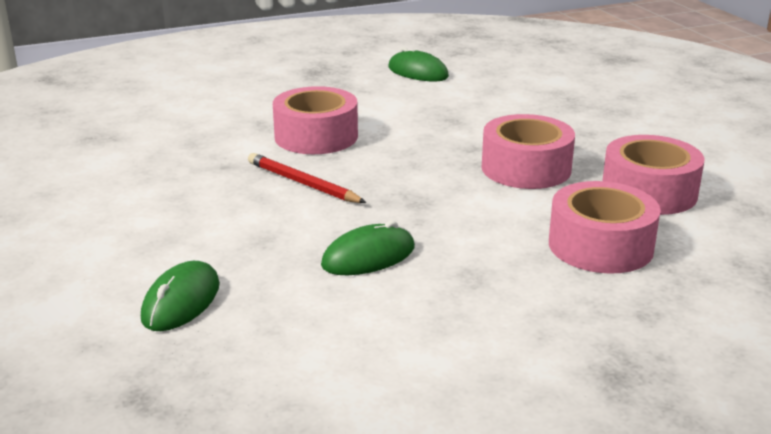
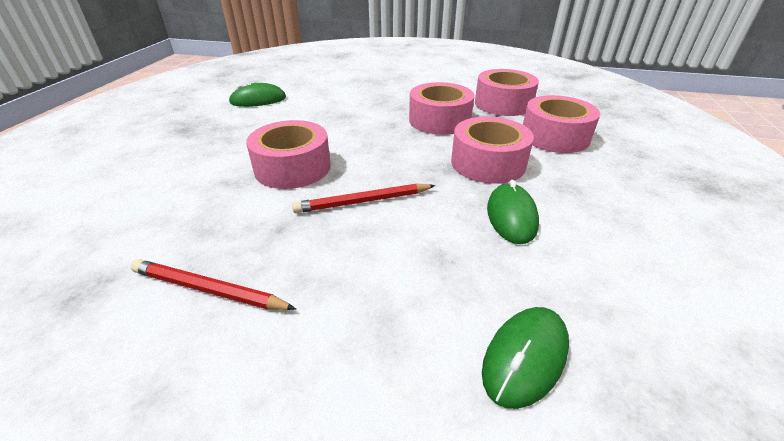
camera: 55 degrees left, 10 degrees up
(136, 171) = (208, 289): none -> red pencil
(181, 301) = (525, 357): green mouse -> green mouse turned 75 degrees clockwise
(462, 220) = (488, 163): none -> pink tape

